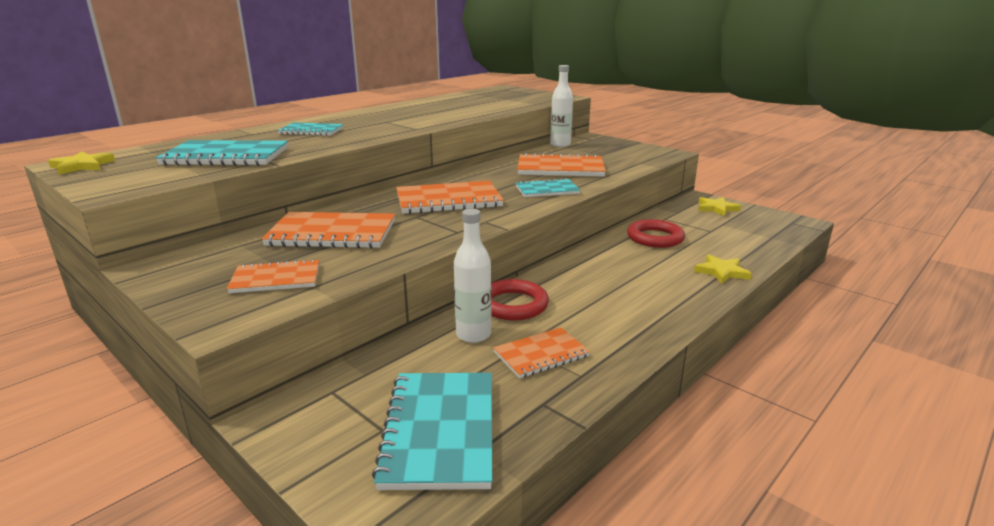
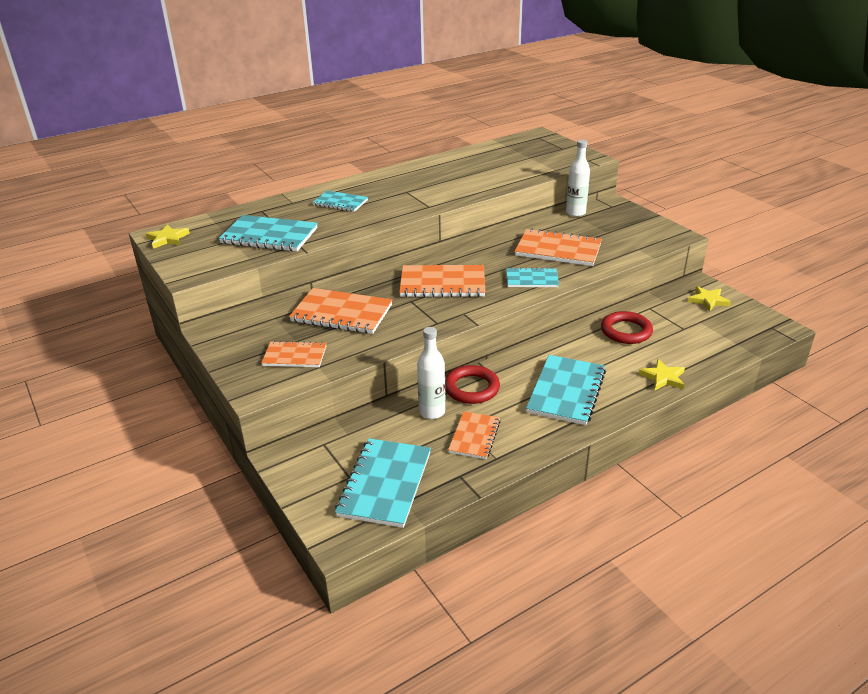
camera: 15 degrees right, 10 degrees up
(541, 355) = (474, 436): orange notebook -> orange notebook turned 60 degrees counterclockwise
(626, 295) = (566, 391): none -> turquoise notebook

